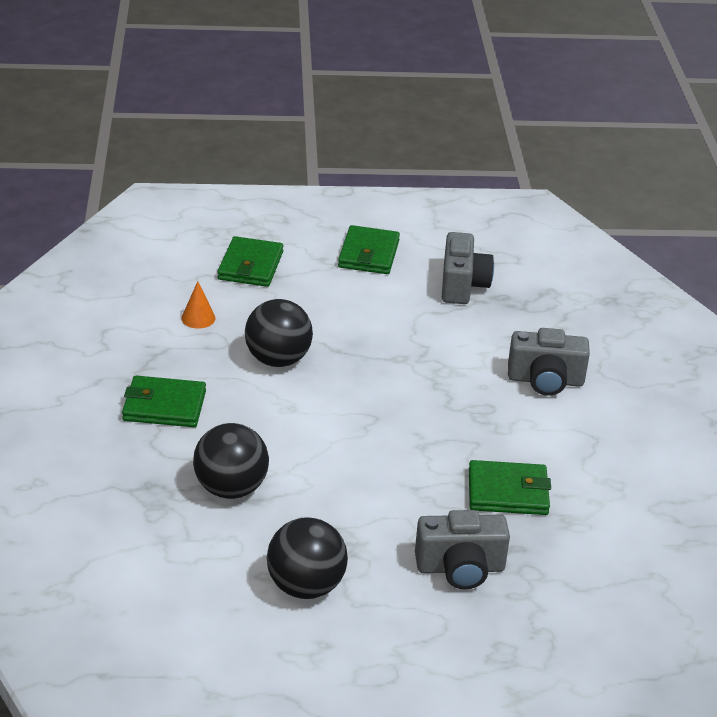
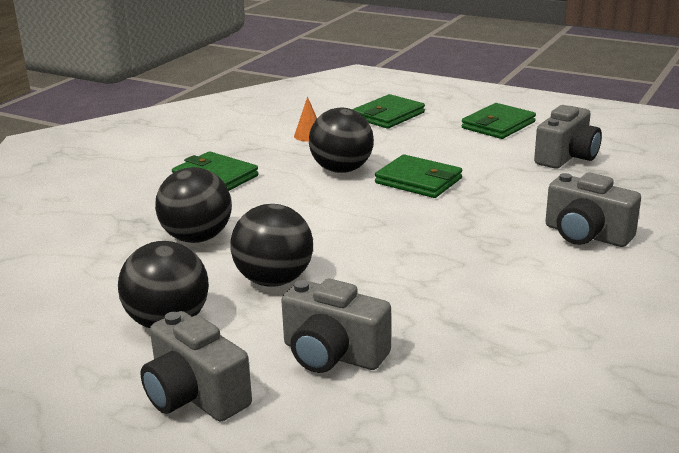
camera: 35 degrees right, 10 degrees down
(347, 513) = (274, 280): none -> black ball
(397, 642) = (195, 395): none -> grey camera
(508, 492) = (453, 308): green wallet -> green wallet (418, 181)

